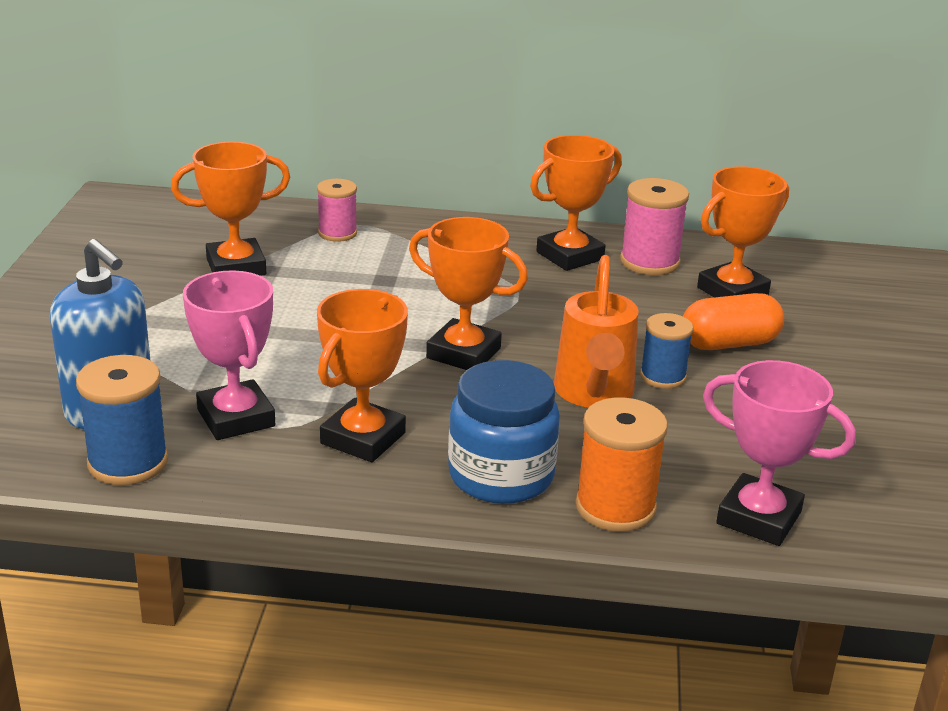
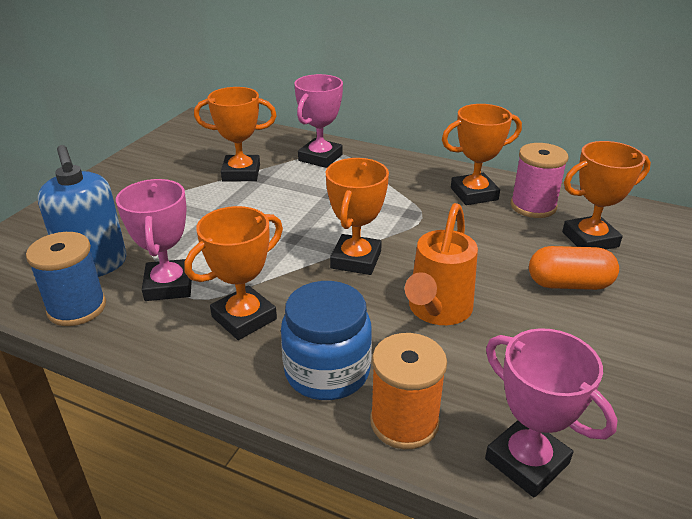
camera: 20 degrees right, 5 degrees up
(337, 233) = (320, 158): pink spool -> pink trophy
(463, 353) = (356, 260): orange trophy -> orange trophy turned 60 degrees clockwise
(663, 377) = (500, 305): blue spool -> none

